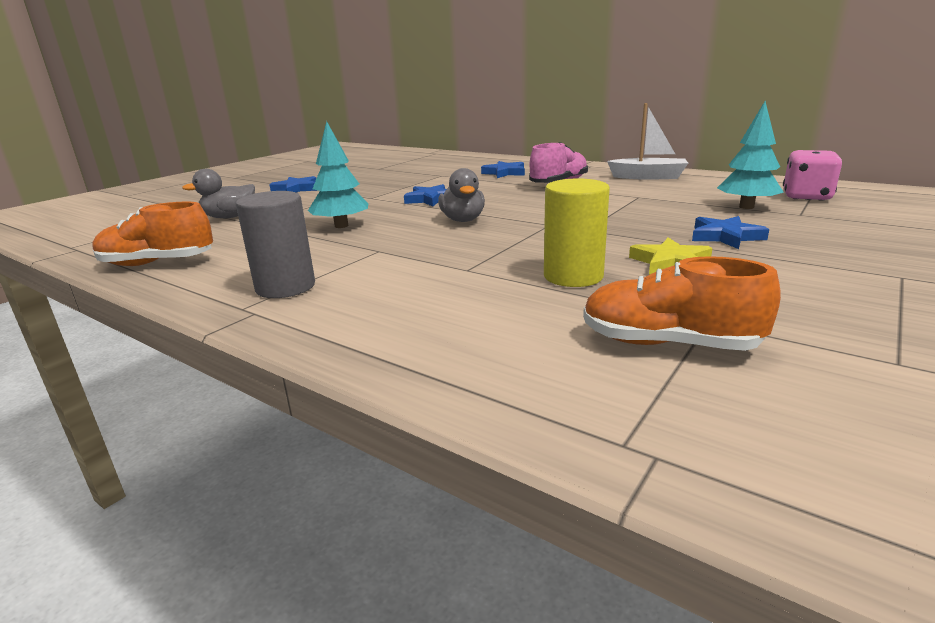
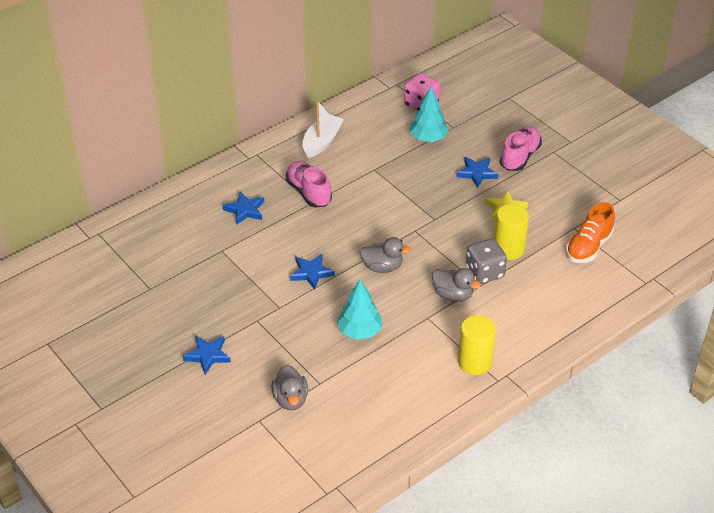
camera: 75 degrees left, 20 degrees up
(158, 263) = (399, 429): orange shoe -> none
(285, 287) = (474, 362): grey cylinder -> yellow cylinder
(433, 257) = (453, 295): none -> grey duck
(498, 268) = (484, 273): none -> grey dice
(825, 255) = (519, 157): none -> pink shoe

